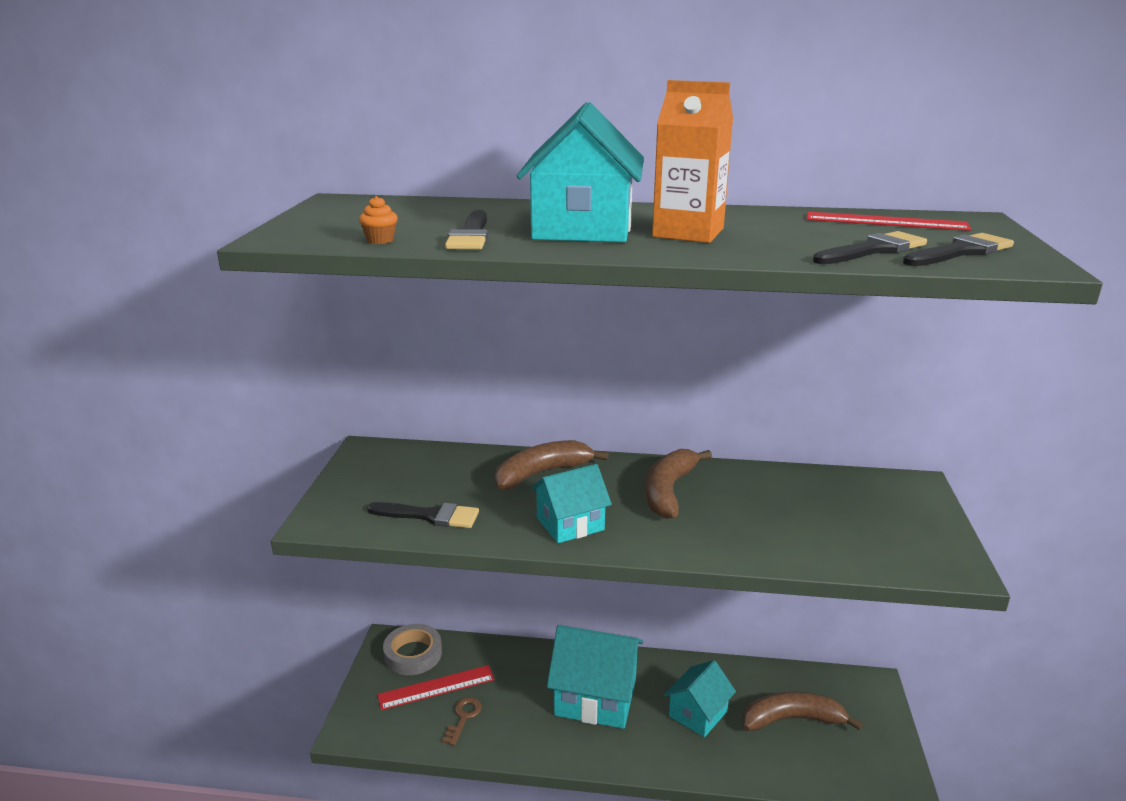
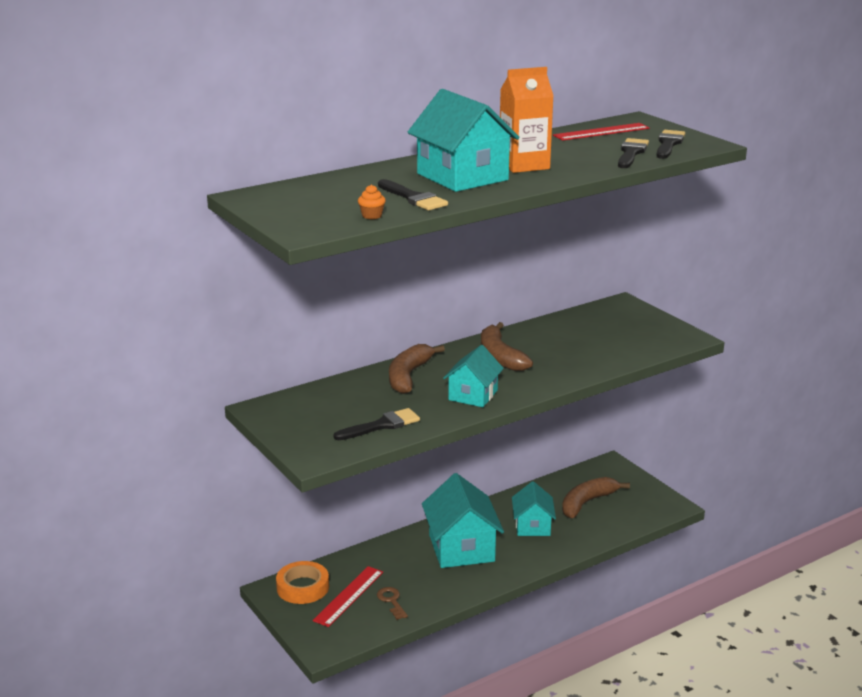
camera: 40 degrees left, 0 degrees up
(413, 654) = (303, 587): grey tape -> orange tape
(595, 697) = (461, 548): turquoise house -> turquoise house turned 75 degrees counterclockwise

